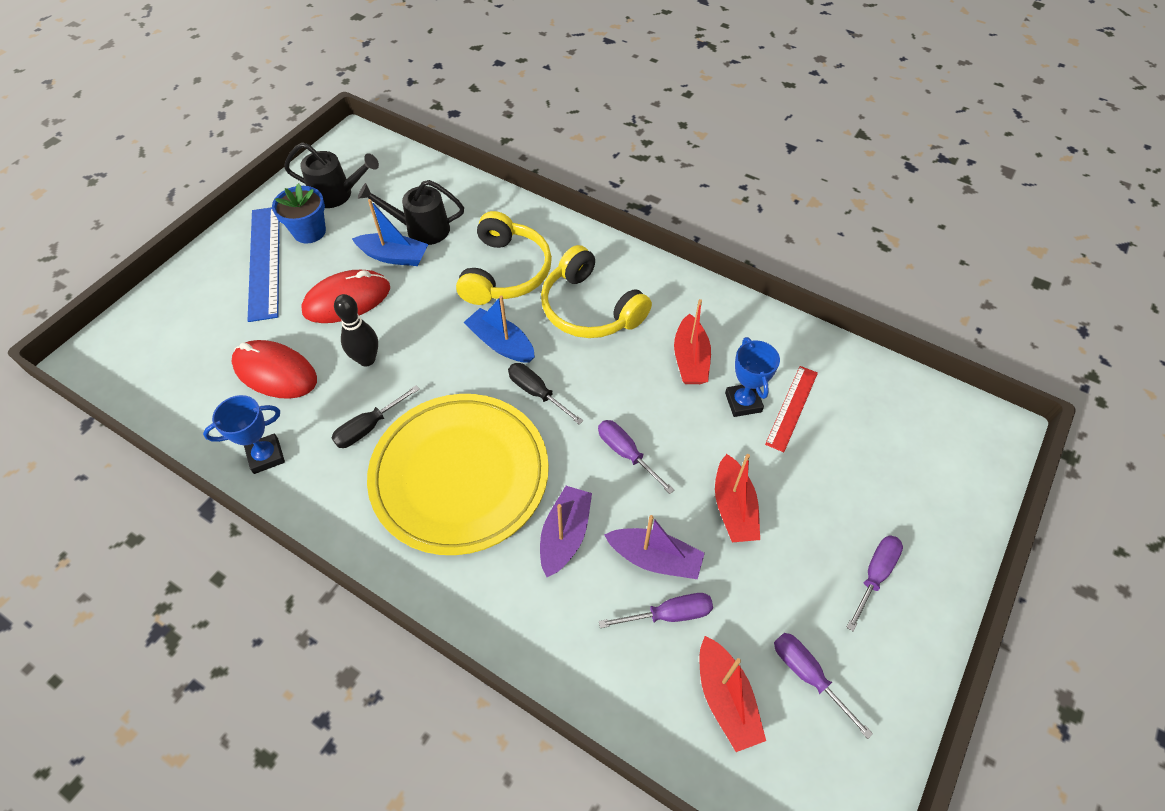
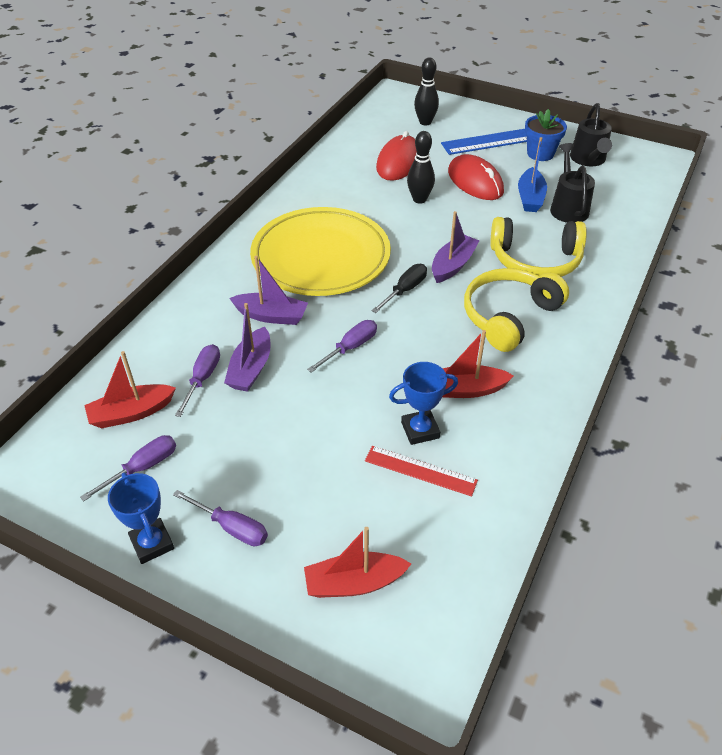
camera: 85 degrees right, 10 degrees down
(188, 332) = (425, 122): none -> black bowling pin
(266, 456) = (329, 170): blue trophy -> blue trophy (152, 543)
(368, 427) = (358, 209): black screwdriver -> none
(501, 343) = (452, 265): blue boat -> purple boat
(669, 614) = (202, 378): purple screwdriver -> purple screwdriver turned 150 degrees counterclockwise
(733, 508) = (300, 421): red boat -> red boat (354, 583)

